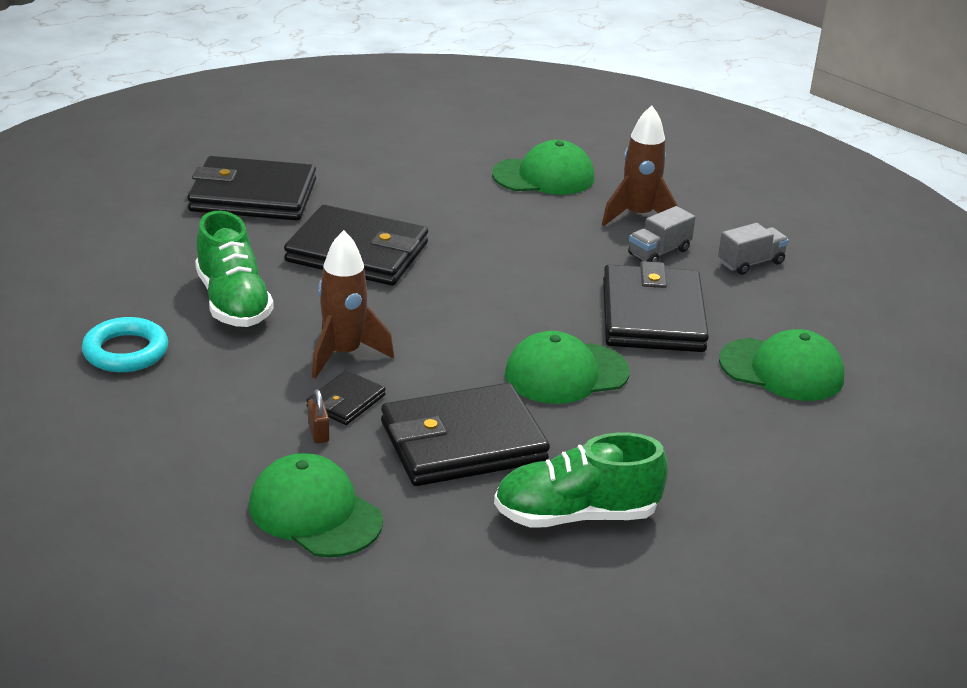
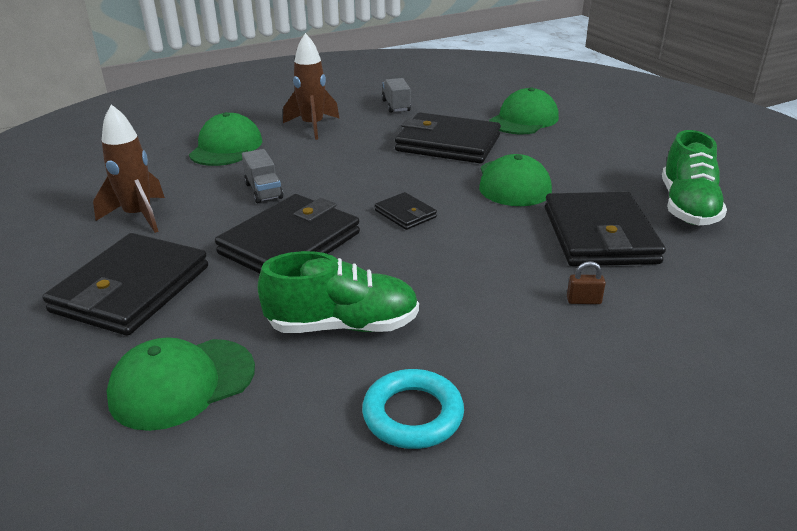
camera: 70 degrees left, 0 degrees up
(315, 513) = (703, 317): green cap -> green cap (182, 383)
(343, 354) = (460, 272): brown rocket -> brown rocket (138, 216)
(346, 401) = (536, 280): black wallet -> black wallet (405, 214)
(659, 252) = (366, 128): grey truck -> grey truck (263, 191)

